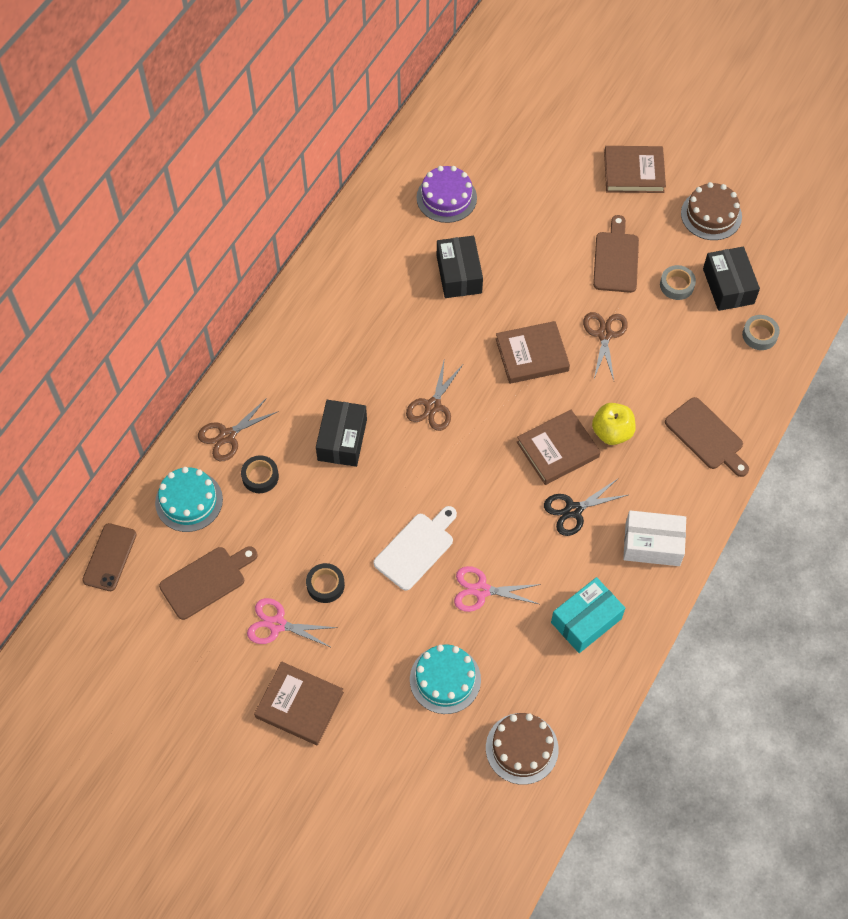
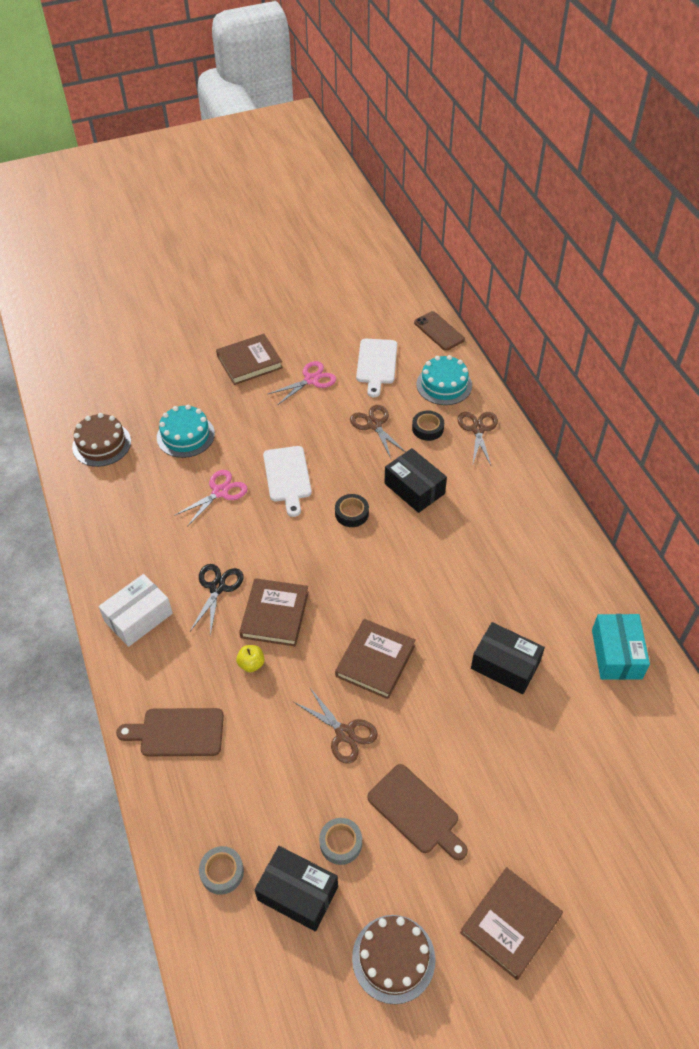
camera: 130 degrees right, 10 degrees down
(206, 581) = (376, 364): brown cutting board -> white cutting board
(325, 585) = (312, 416): black tape -> black tape (351, 513)
(433, 406) = (391, 560): brown scissors -> brown scissors (374, 425)
(446, 197) = (604, 716): purple cake -> none
(586, 620) = (134, 534): turquoise box -> turquoise box (616, 654)
(612, 432) = (251, 664): yellow apple -> yellow apple, size x0.62

